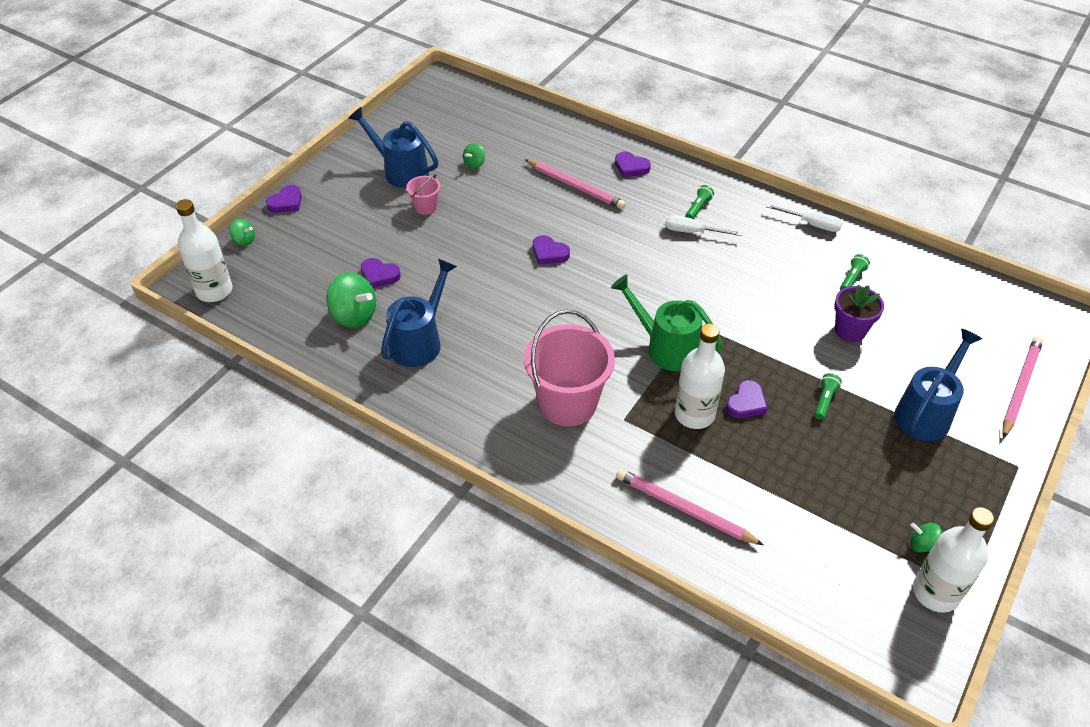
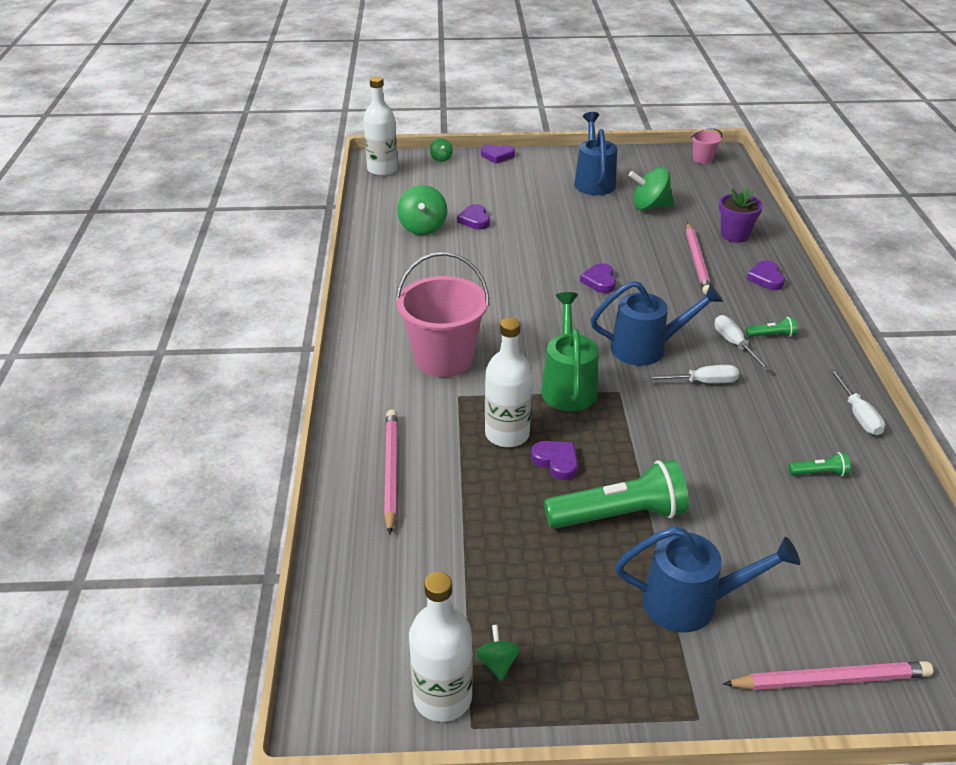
camera: 55 degrees right, 10 degrees down
(420, 341) = (430, 264): blue watering can -> blue watering can (647, 348)
(425, 207) = (571, 207): pink bucket -> pink bucket (702, 159)
(474, 164) = (649, 206): green spinning top -> green spinning top, size x1.88
(720, 274) = (702, 382): none -> white screwdriver
(746, 403) = (556, 461): purple heart -> purple heart turned 135 degrees counterclockwise
(824, 400) = (619, 515): green flashlight -> green flashlight, size x2.30
(850, 330) = (740, 499): purple flower pot -> purple flower pot (734, 235)

